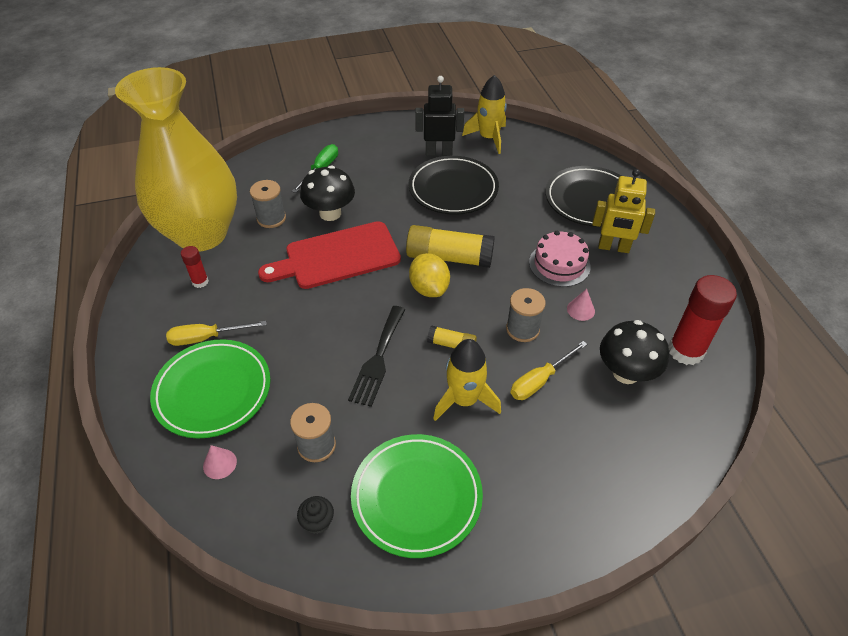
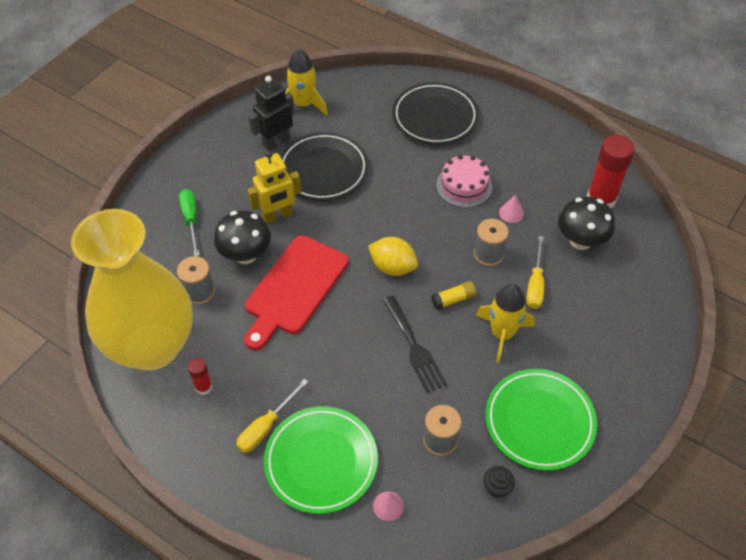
camera: 40 degrees left, 5 degrees up
(449, 257) = (381, 231): yellow glue stick -> none
(613, 247) = (487, 148): yellow robot -> yellow robot (277, 216)

